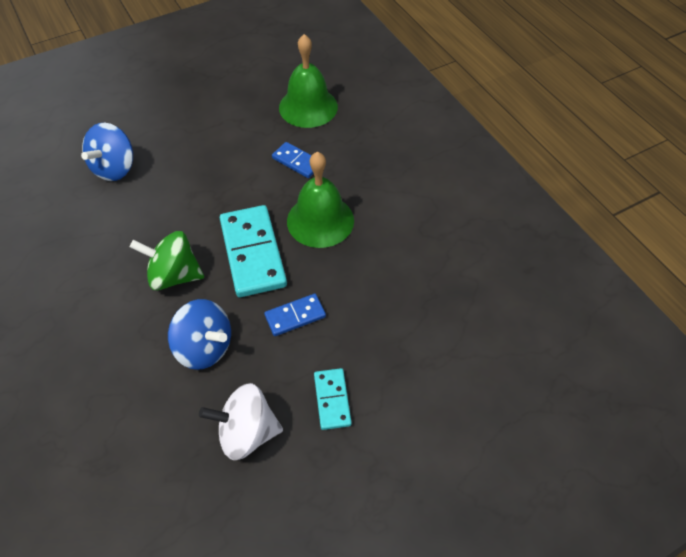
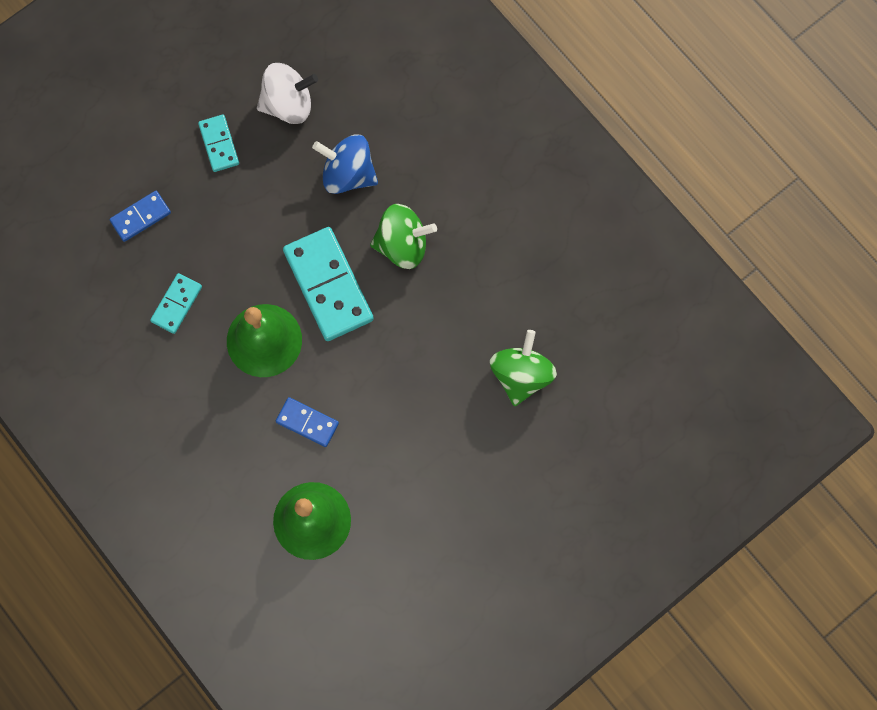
camera: 170 degrees right, 20 degrees up
(115, 168) = (521, 375): blue spinning top -> green spinning top
(295, 316) = (269, 220): blue domino -> blue domino (141, 217)
(394, 258) = (176, 304): none -> turquoise domino

